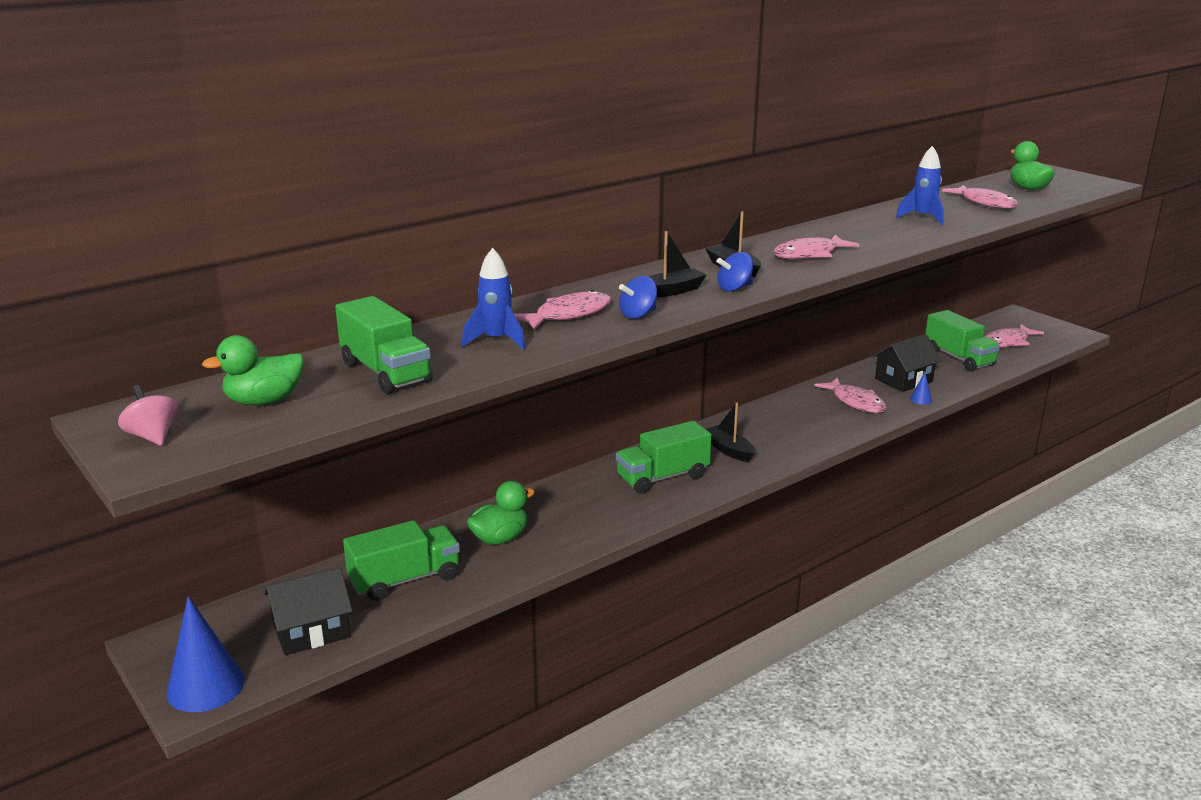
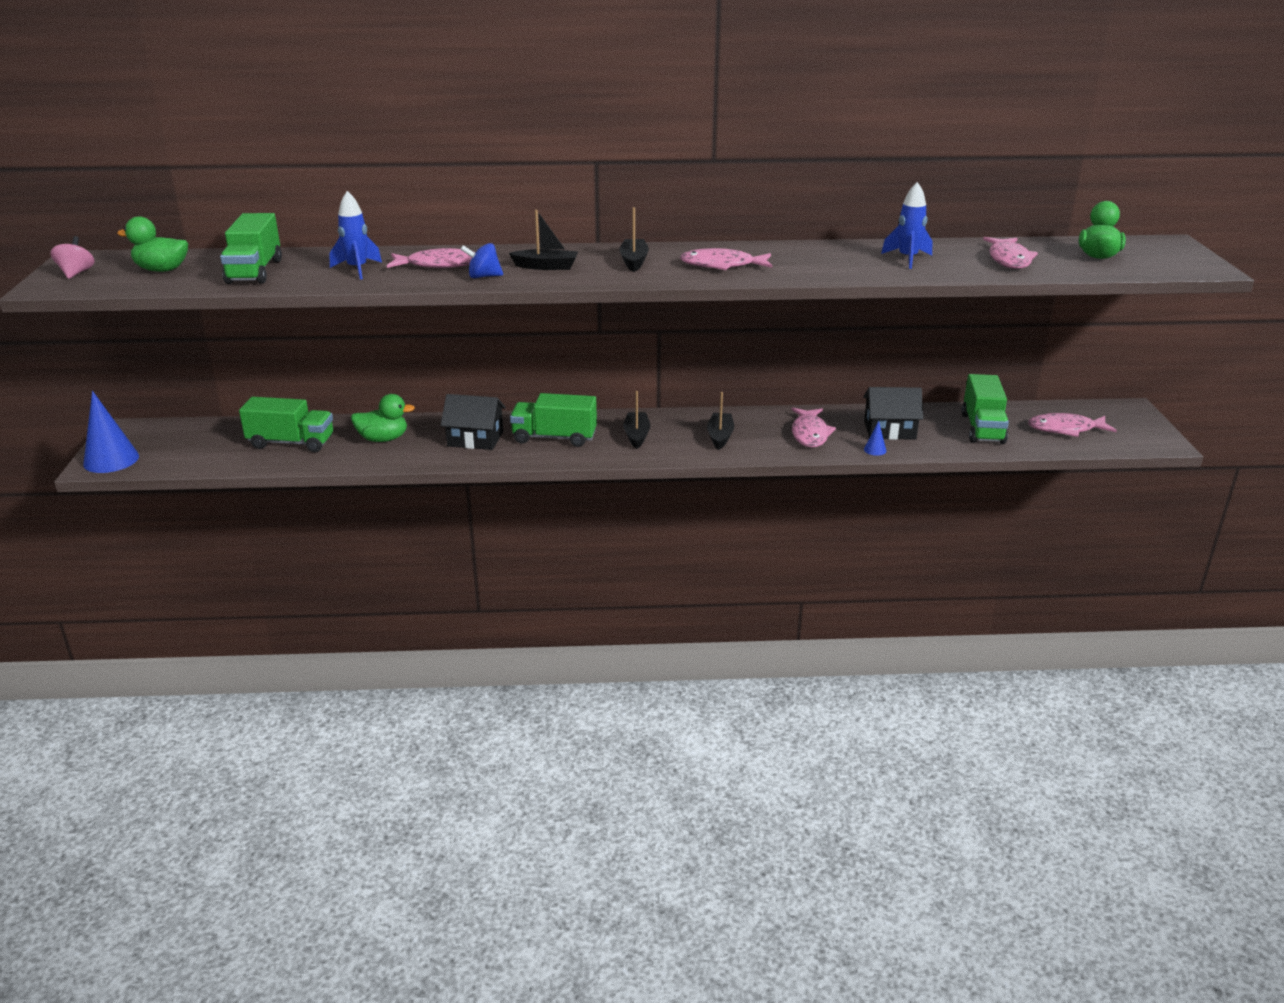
camera: 35 degrees right, 5 degrees up
(311, 631) = (201, 452): black house -> black house (475, 439)
(734, 288) = (597, 276): blue spinning top -> none
(795, 428) = (720, 436): none -> black boat

